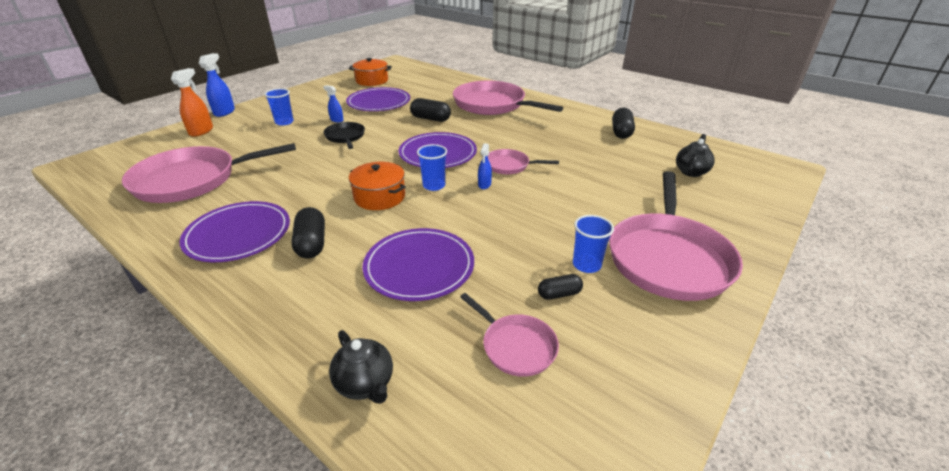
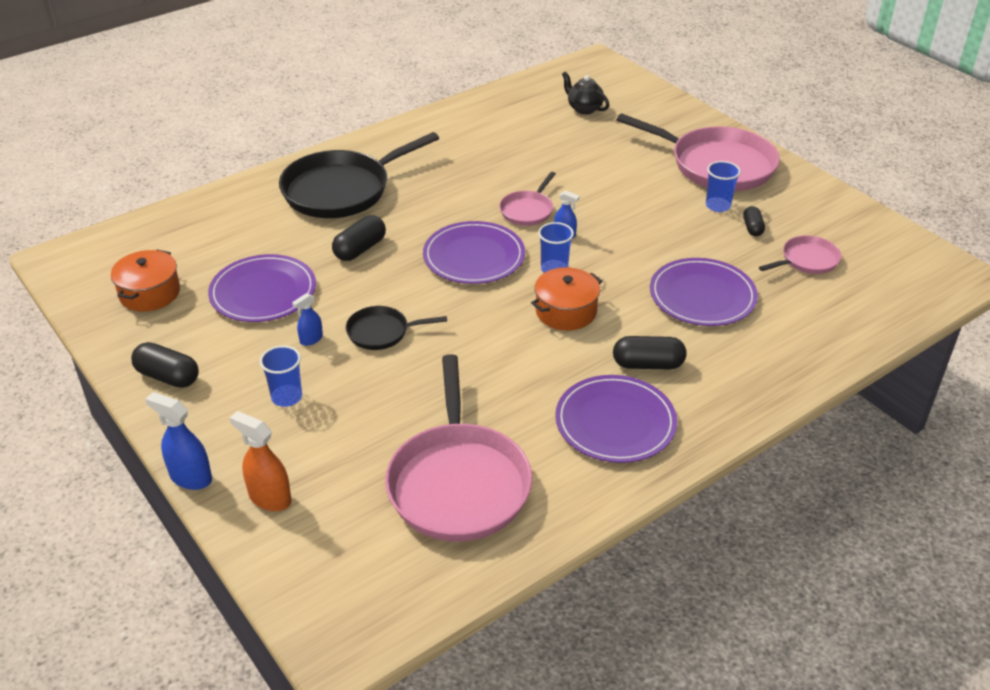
camera: 75 degrees left, 5 degrees up
(365, 384) = (838, 336): black teapot -> none
(492, 105) = (341, 190): pink pan -> black pan
(621, 132) = (479, 120): black capsule -> black capsule (168, 376)

